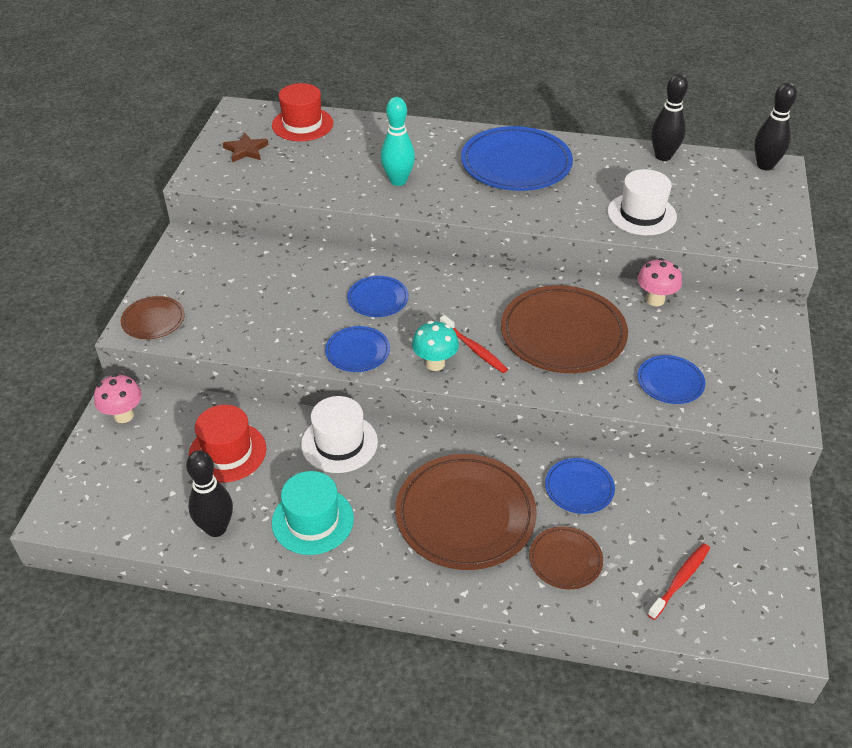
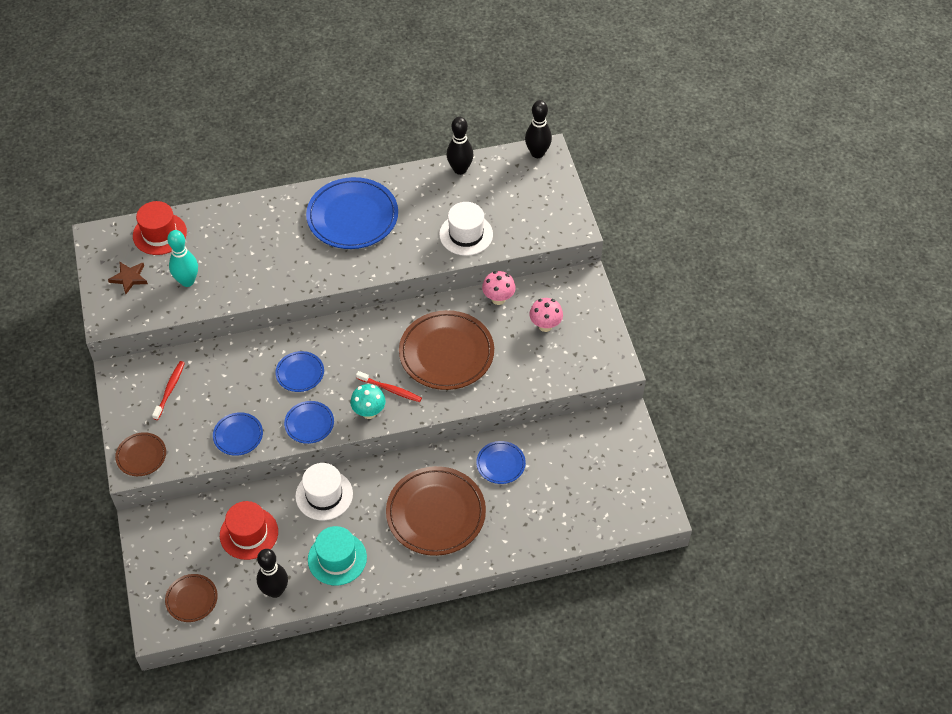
camera: 25 degrees left, 10 degrees up
(124, 415) = (154, 536): pink mushroom -> pink mushroom (545, 326)
(398, 181) = (270, 266): turquoise bowling pin -> turquoise bowling pin (187, 281)
(565, 560) = (513, 518): brown plate -> brown plate (191, 599)
(670, 382) = (534, 366): blue plate -> blue plate (238, 435)
(680, 580) = (587, 503): red toothbrush -> red toothbrush (169, 390)

